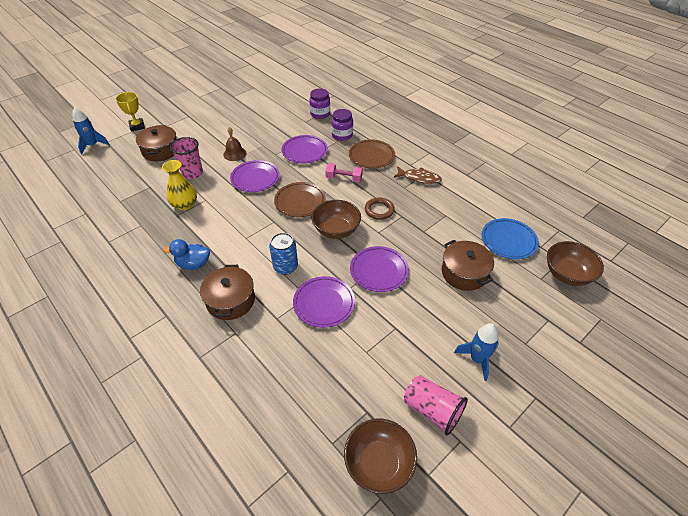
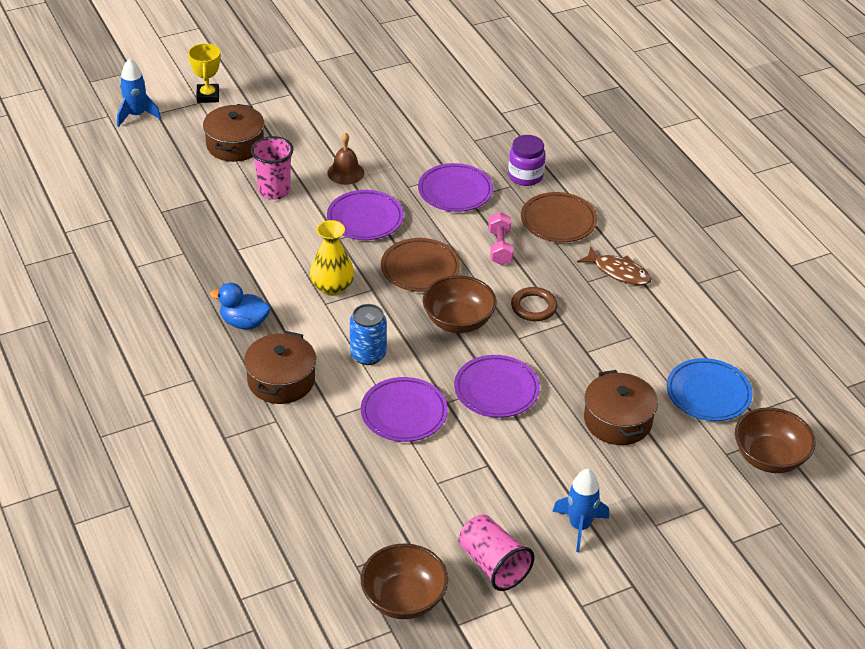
camera: 15 degrees right, 5 degrees down
(185, 204) = (251, 237): yellow vase -> yellow vase (332, 287)
(320, 114) = (504, 132): purple jar -> none
(344, 178) = (500, 248): pink dumbbell -> pink dumbbell turned 60 degrees clockwise

